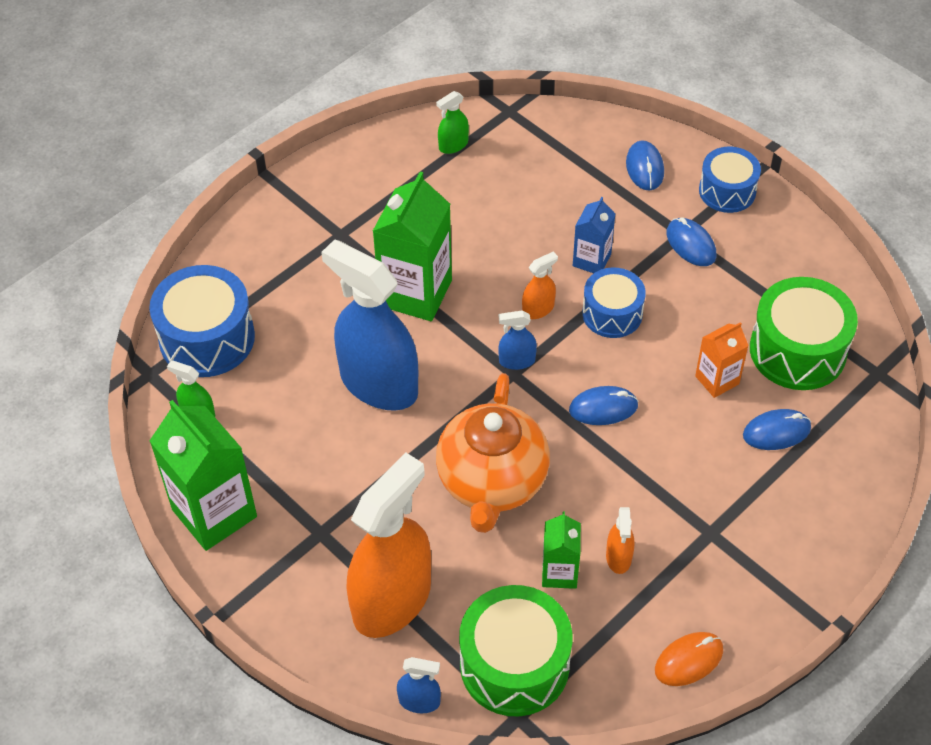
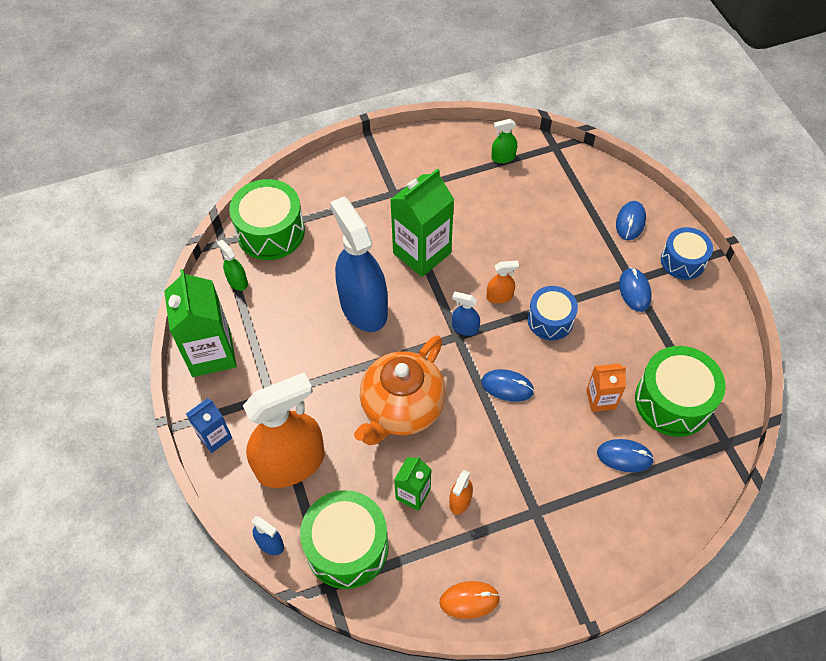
camera: 25 degrees right, 5 degrees up
(207, 338) = (270, 232): blue drum -> green drum
(591, 260) = (556, 275): blue carton -> blue carton (215, 436)

